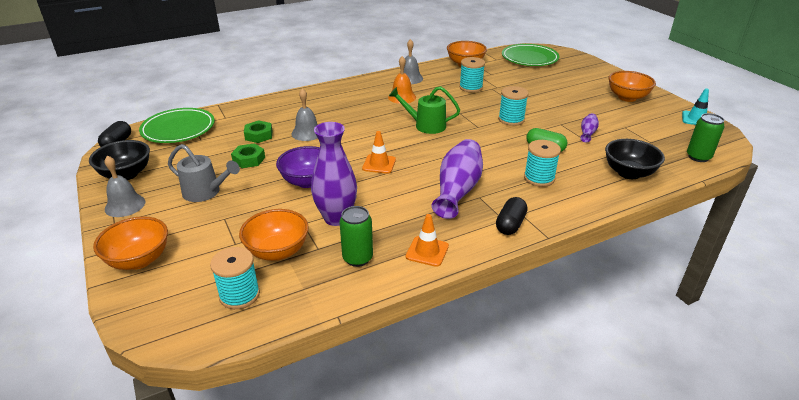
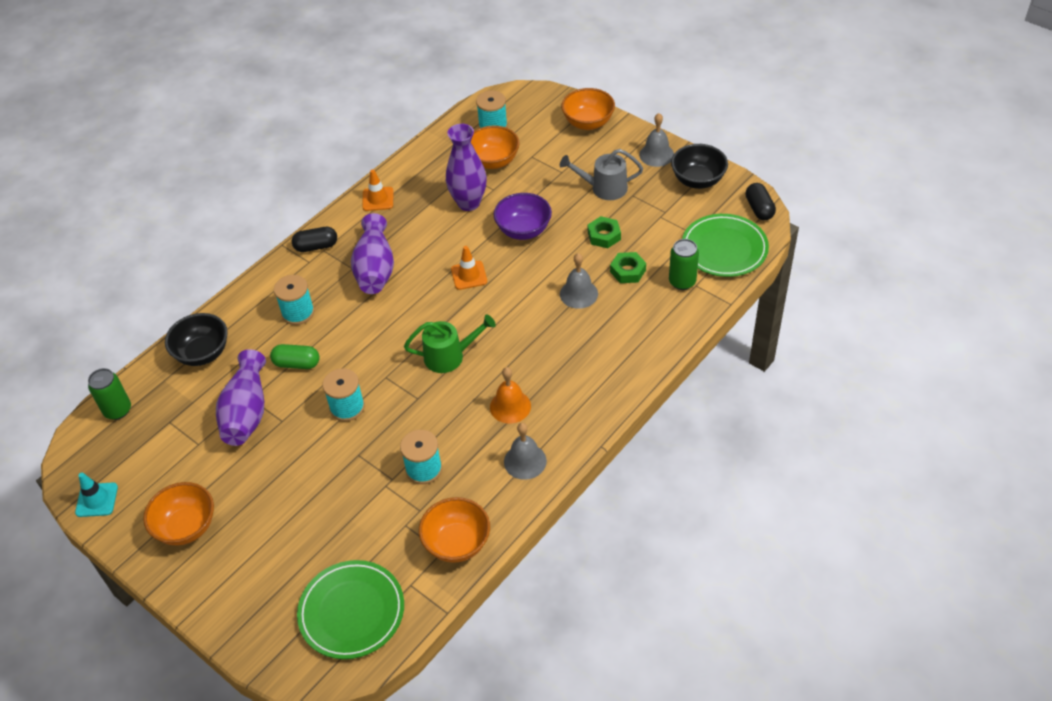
camera: 160 degrees right, 15 degrees up
(357, 258) = (429, 176): green can -> green can (682, 282)
(510, 224) = (316, 246): black capsule -> black capsule turned 75 degrees clockwise
(587, 133) = (247, 412): purple vase -> purple vase, size x2.15

